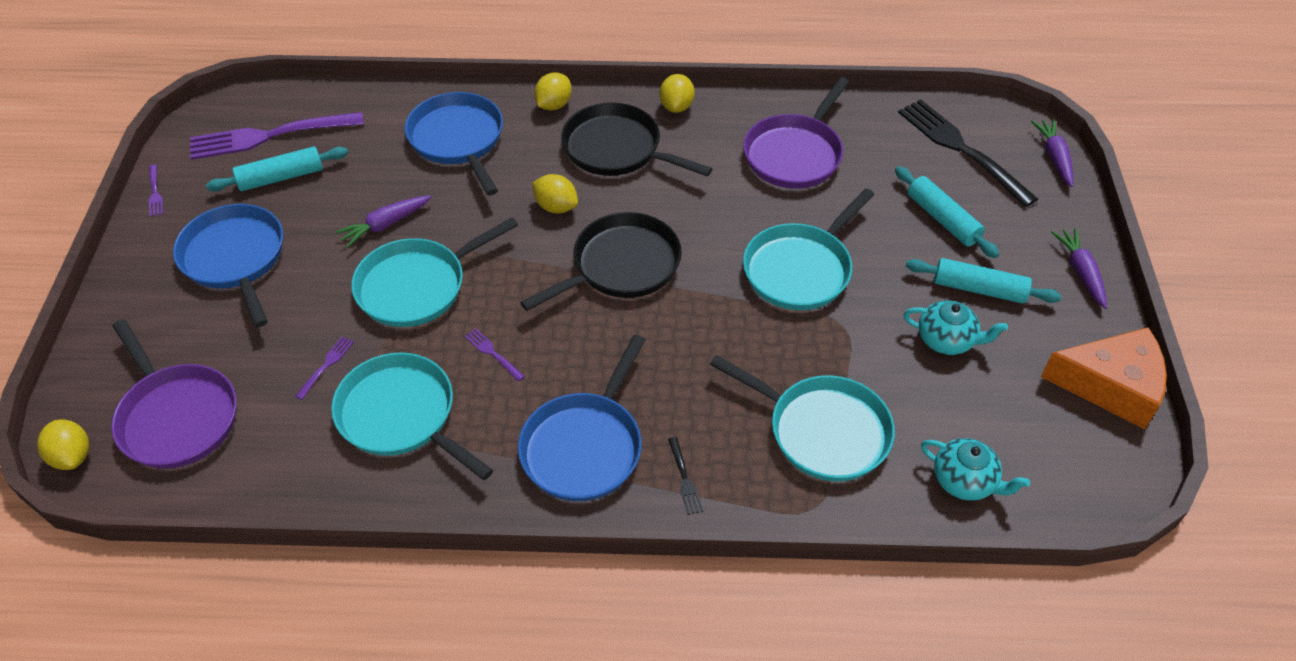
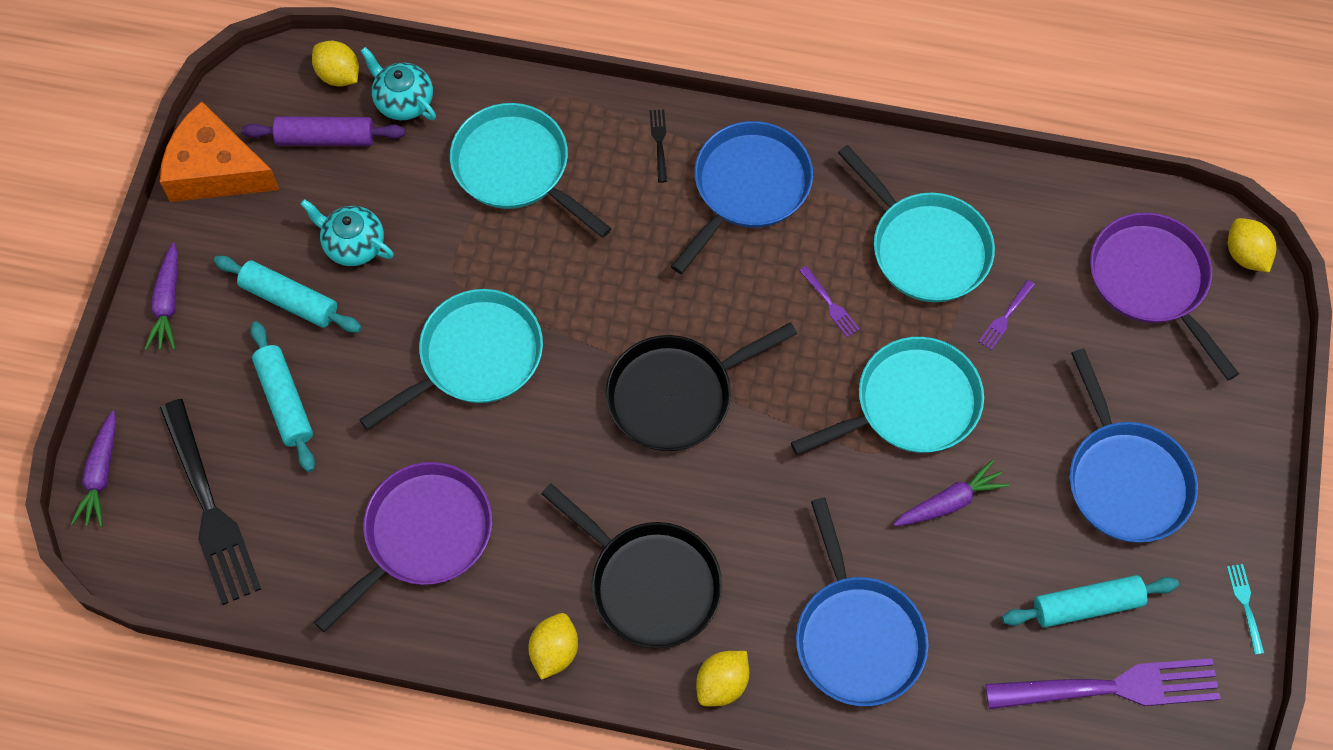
camera: 170 degrees left, 15 degrees up
(155, 192) = (1245, 605): purple fork -> turquoise fork
(556, 207) = (740, 496): yellow lemon -> yellow lemon (339, 75)
(1023, 431) = (326, 138): none -> purple rolling pin

